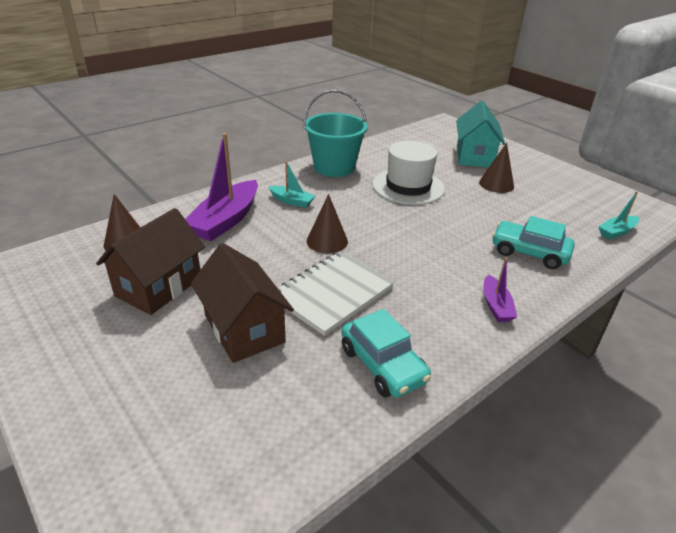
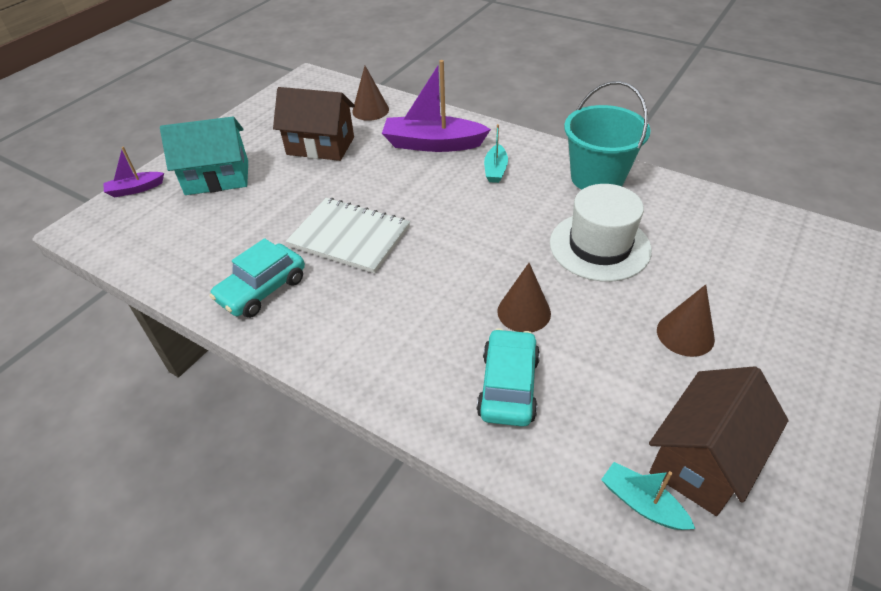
camera: 75 degrees right, 10 degrees up
(244, 329) = (285, 202): brown house -> brown house (703, 460)
(327, 241) = (434, 212): brown cone -> brown cone (524, 312)
(474, 156) = (763, 298): turquoise house -> turquoise house (217, 178)
(496, 306) = (377, 361): purple boat -> purple boat (135, 189)

